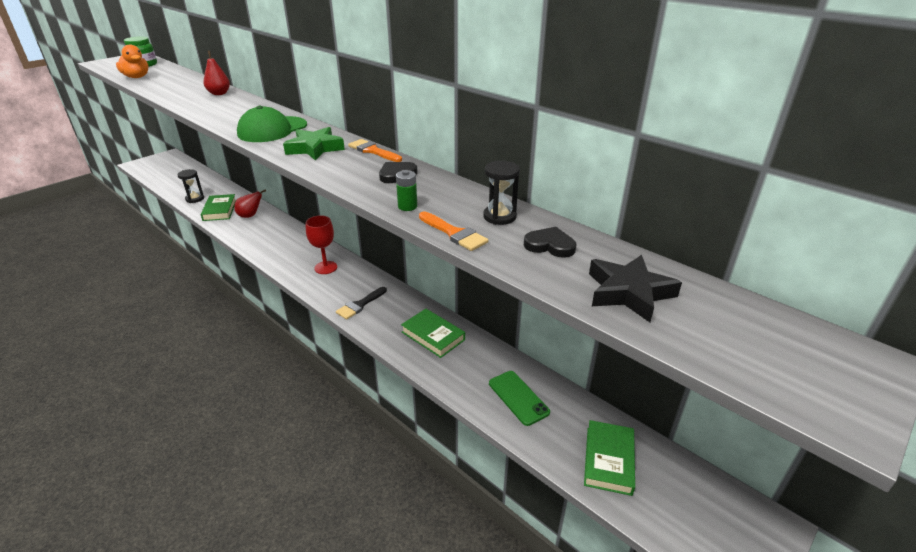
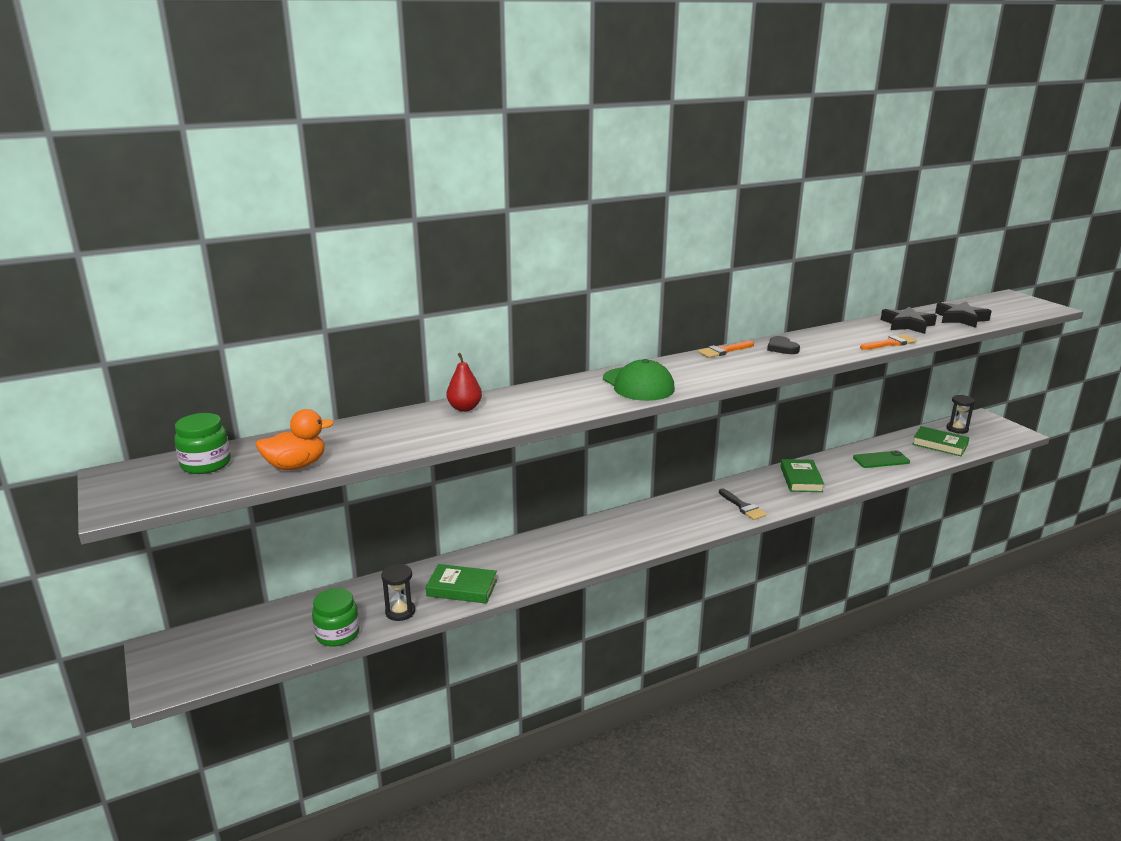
camera: 70 degrees left, 10 degrees down
(174, 188) = (337, 634): none -> green jar
(250, 216) = (499, 563): red pear -> none
(315, 148) = (706, 370): green star -> none
(326, 267) = (664, 519): red goblet -> none
(407, 206) = (845, 350): green battery -> none
(433, 336) = (801, 479): green book -> green book turned 60 degrees counterclockwise
(499, 217) = (865, 330): black hourglass -> black hourglass (957, 429)
(550, 245) = (907, 325): black heart -> black star

